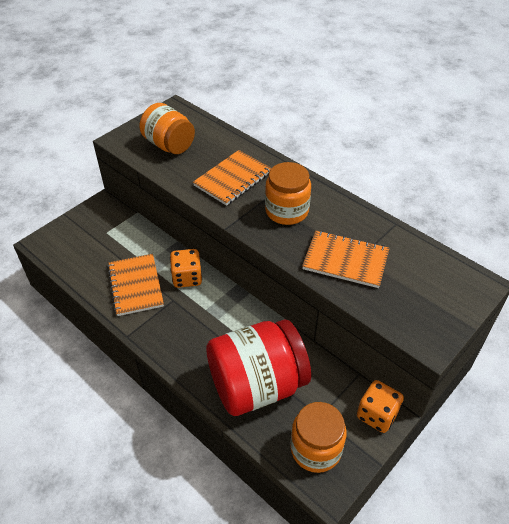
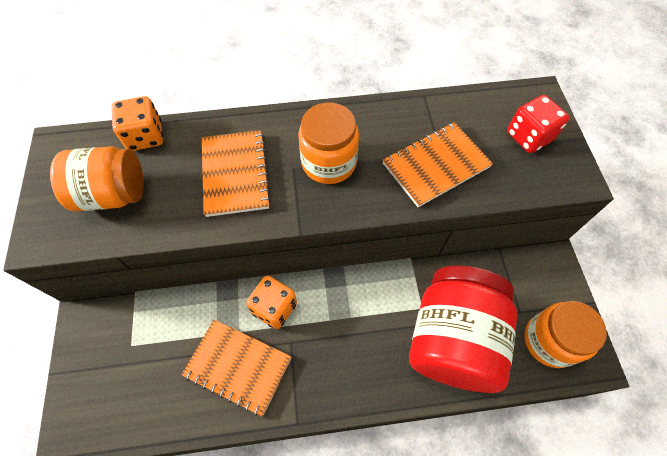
camera: 50 degrees left, 15 degrees up
(377, 415) = (547, 267): orange dice -> orange dice (145, 136)
(432, 296) = (529, 136): none -> red dice

